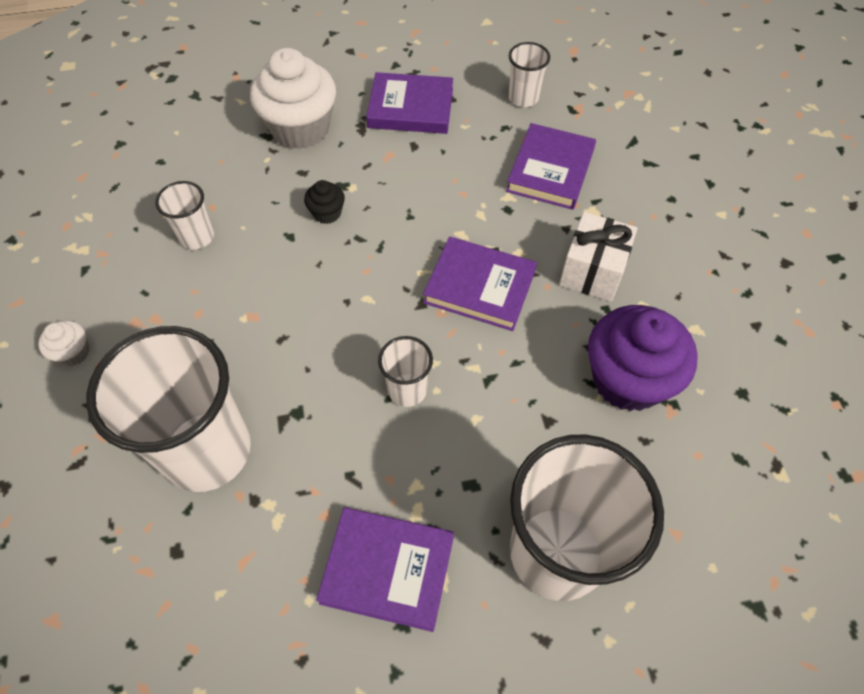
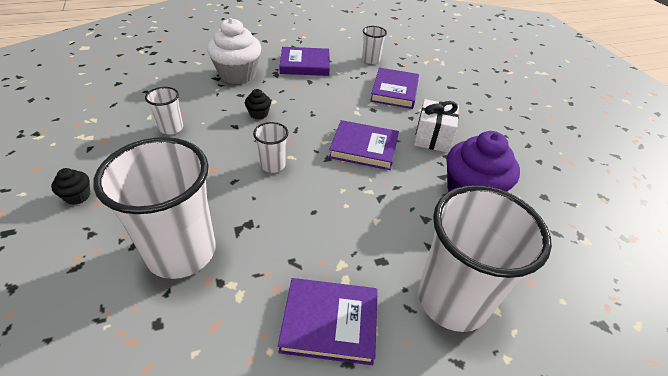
camera: 10 degrees left, 15 degrees down
(73, 353) = (78, 196): white cupcake -> black cupcake
(407, 390) = (326, 206): white cup -> white cup (273, 165)

